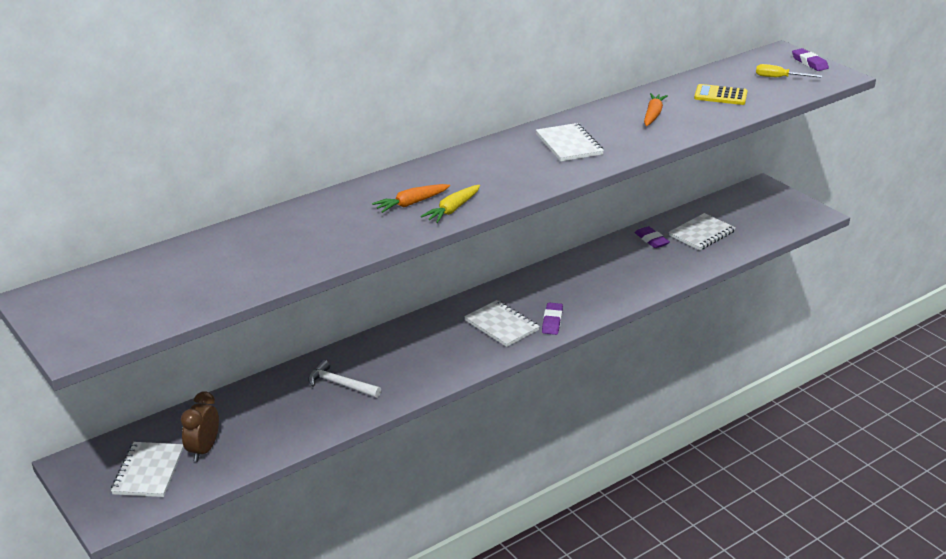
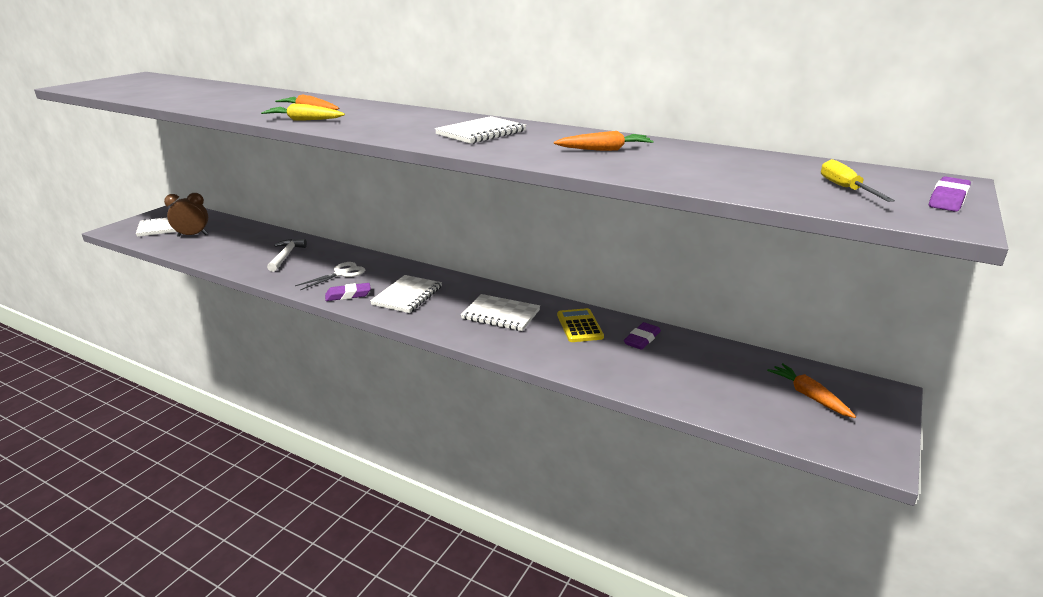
camera: 65 degrees right, 5 degrees down
(420, 354) = (341, 274): none -> white scissors
(552, 321) = (430, 317): purple eraser -> purple eraser (348, 295)
(702, 234) = (695, 368): white notebook -> white notebook (500, 315)
(720, 96) = (717, 168): yellow calculator -> yellow calculator (579, 326)
(754, 209) = (809, 396): none -> orange carrot

